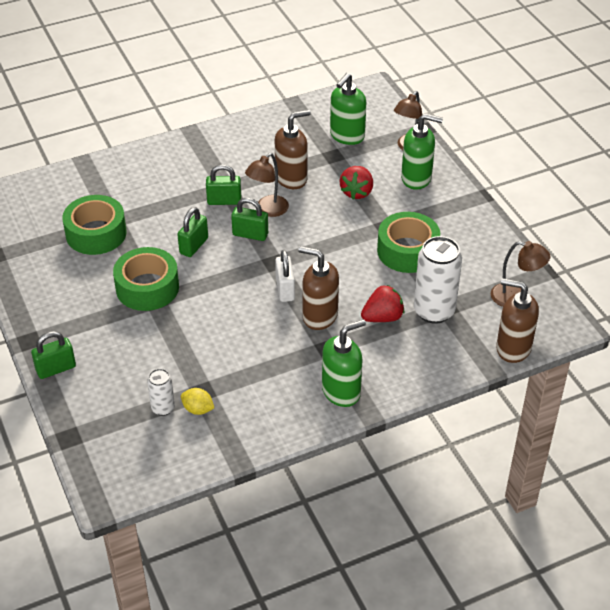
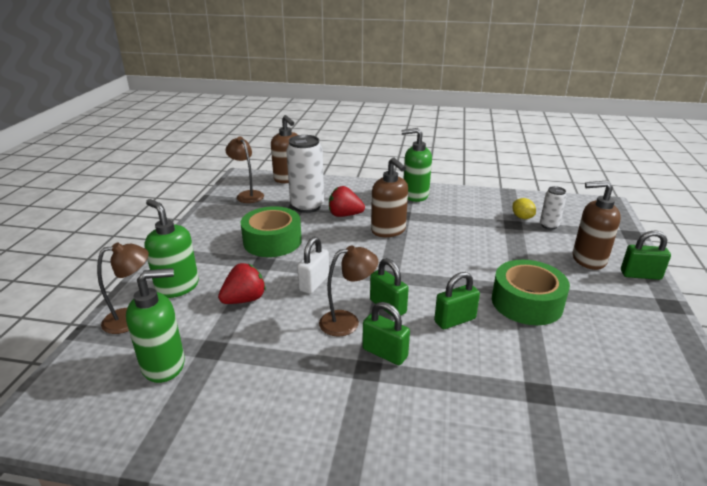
camera: 145 degrees left, 15 degrees down
(96, 233) = (570, 385): green tape -> none
(285, 289) = (398, 254): white padlock -> white padlock (314, 283)
(291, 178) = (286, 344): brown soap dispenser -> brown soap dispenser (588, 259)

